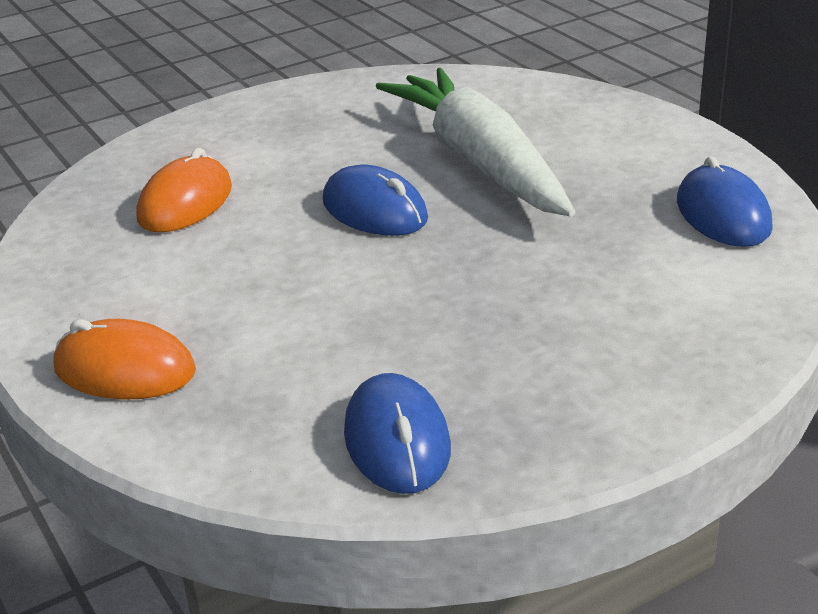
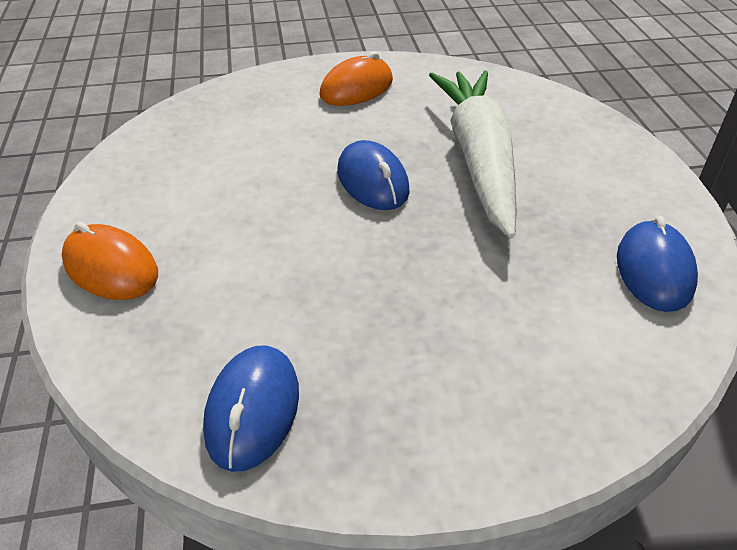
camera: 20 degrees right, 10 degrees up
(185, 203) = (246, 136): orange mouse -> orange mouse (356, 88)

